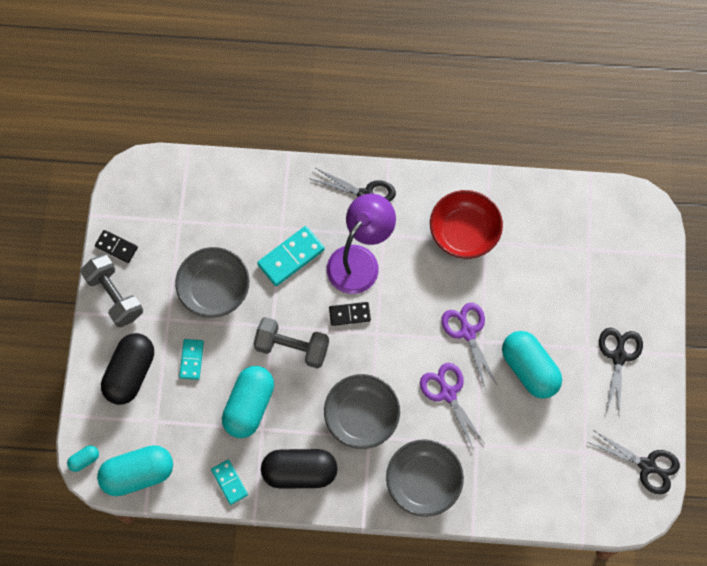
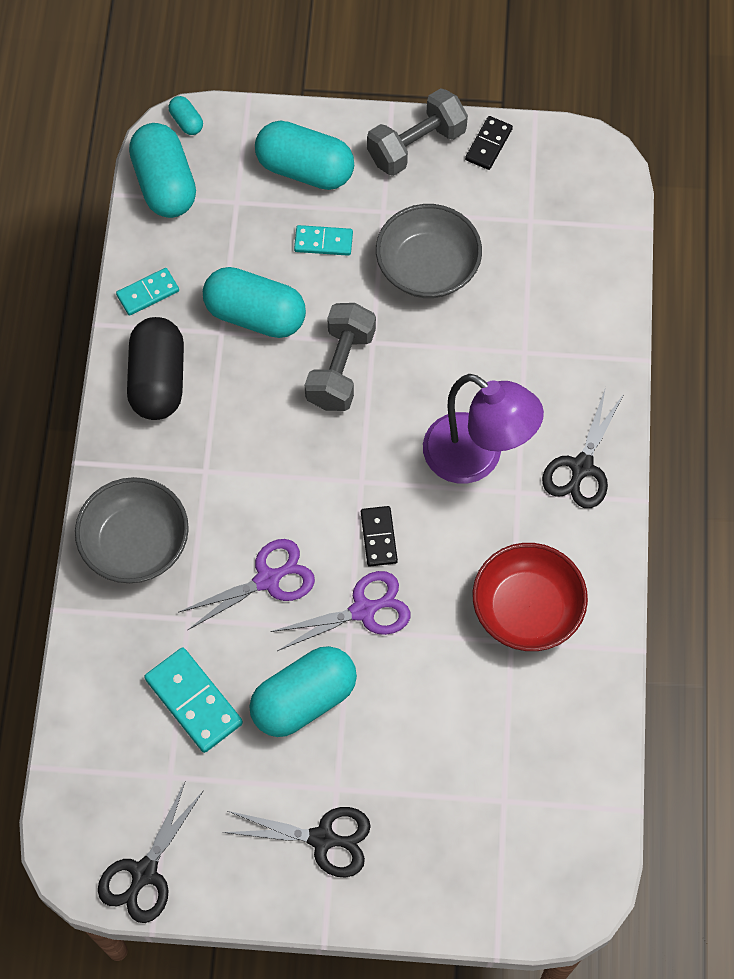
camera: 90 degrees right, 5 degrees down
(130, 373) = (305, 169): black capsule -> turquoise capsule
(291, 257) = (479, 365): turquoise domino -> turquoise domino (194, 701)
(349, 314) = (391, 444): black domino -> black domino (379, 537)
(361, 416) = (236, 461): grey bowl -> none

